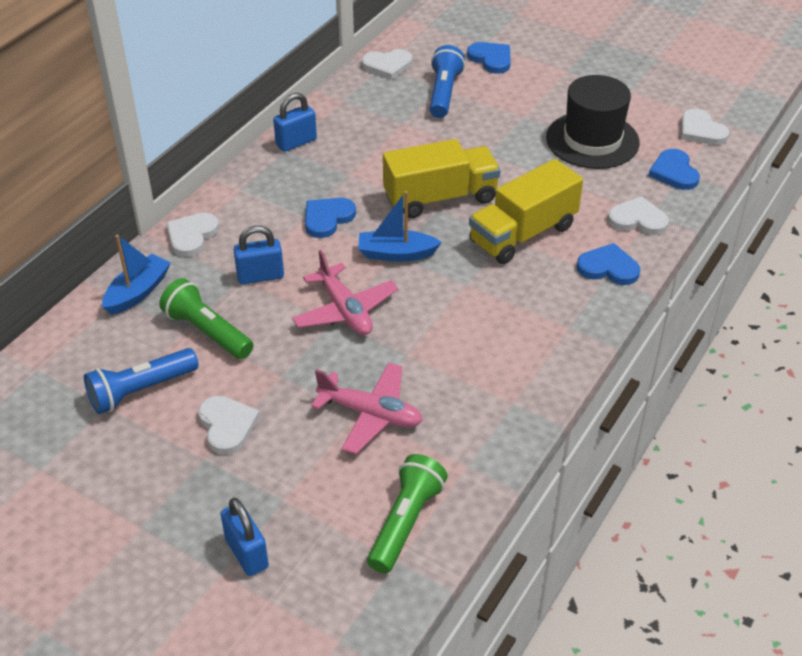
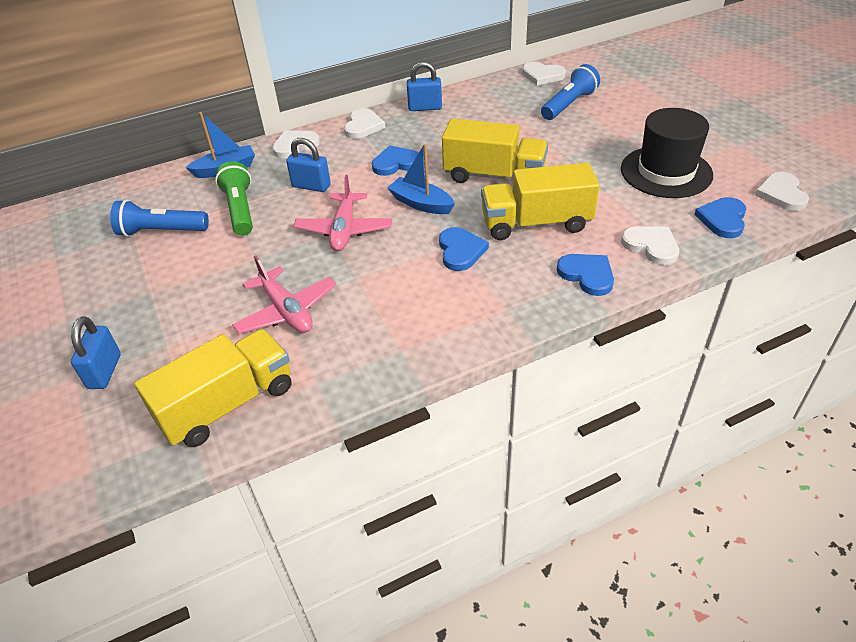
camera: 35 degrees right, 0 degrees up
(227, 426) = (186, 277): white heart -> white heart (363, 126)
(405, 522) = (228, 404): green flashlight -> yellow truck
(491, 59) = (631, 91): blue heart -> blue heart (460, 251)

